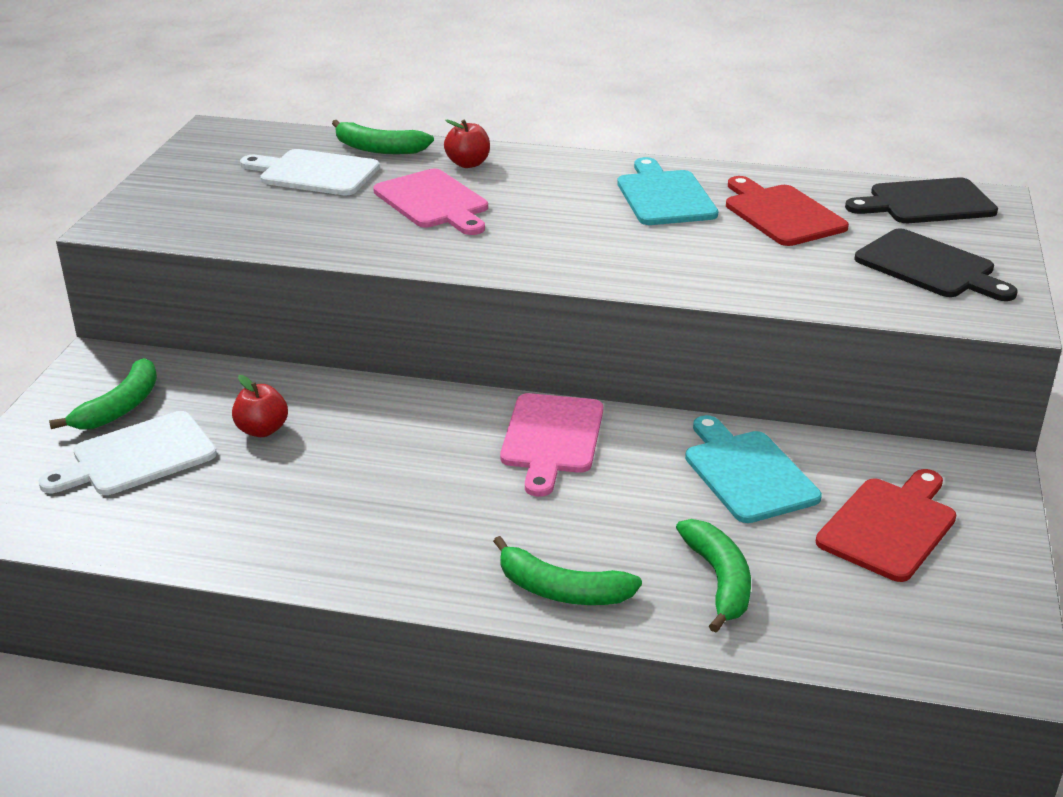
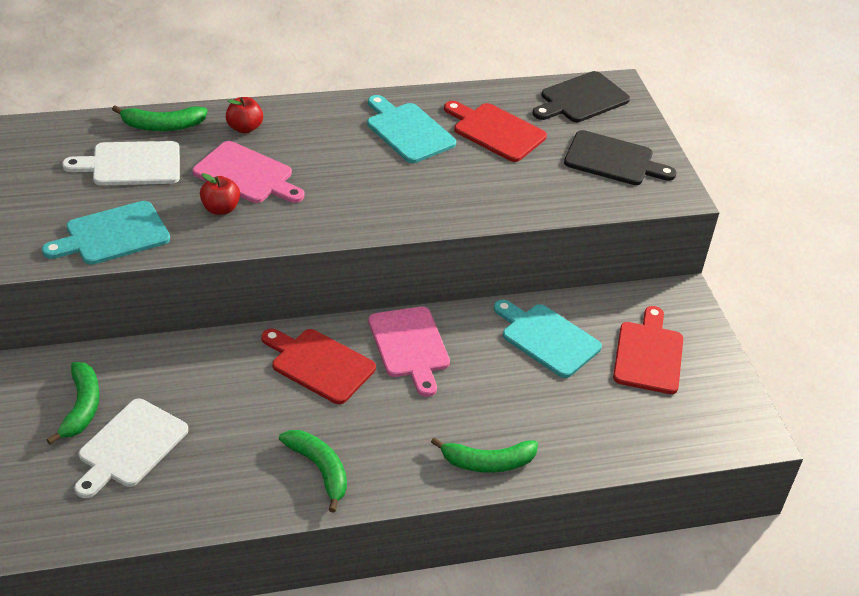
camera: 30 degrees left, 10 degrees up
(236, 225) = (112, 235): none -> turquoise cutting board
(262, 430) = (205, 397): red apple -> red apple (220, 209)
(422, 430) = (319, 364): none -> red cutting board
(719, 580) = (574, 425): green banana -> green banana (319, 469)

